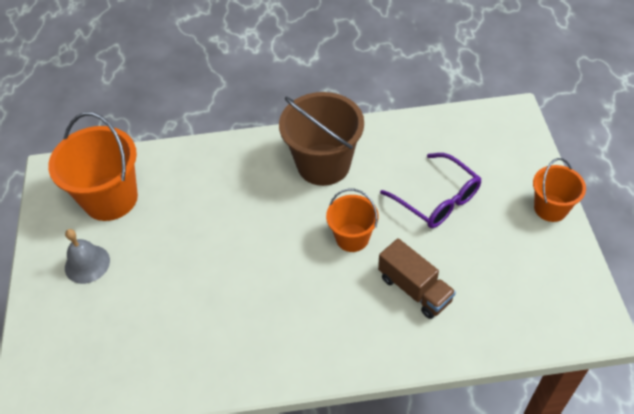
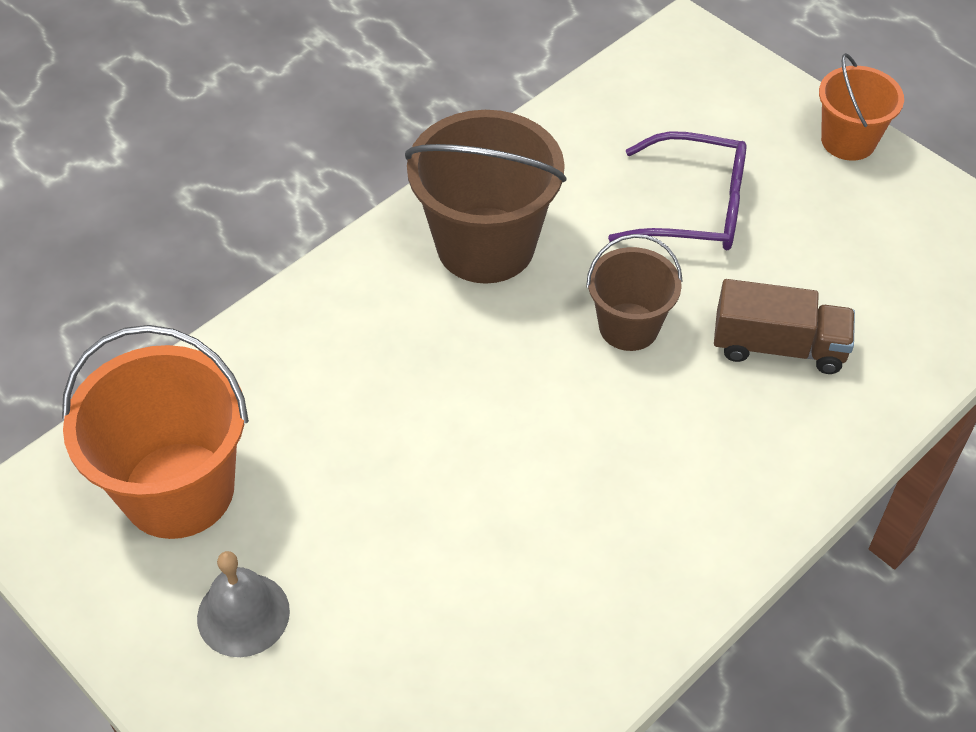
camera: 40 degrees left, 0 degrees up
(352, 238) = (628, 327): orange bucket -> brown bucket

